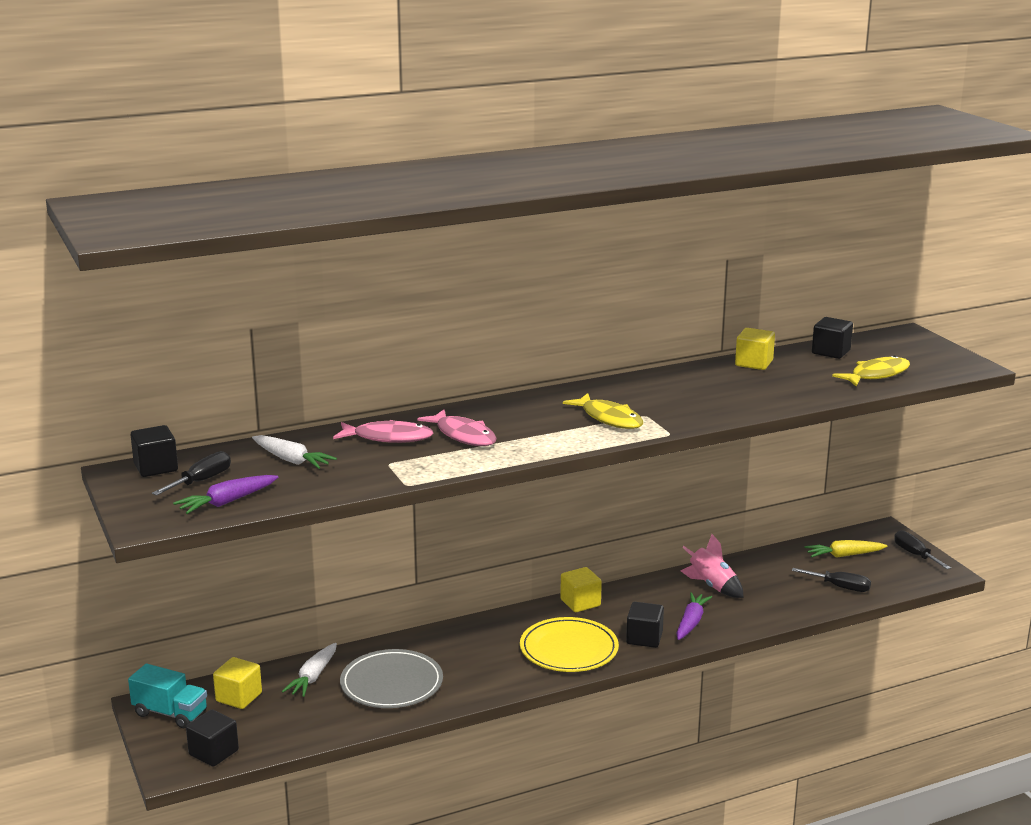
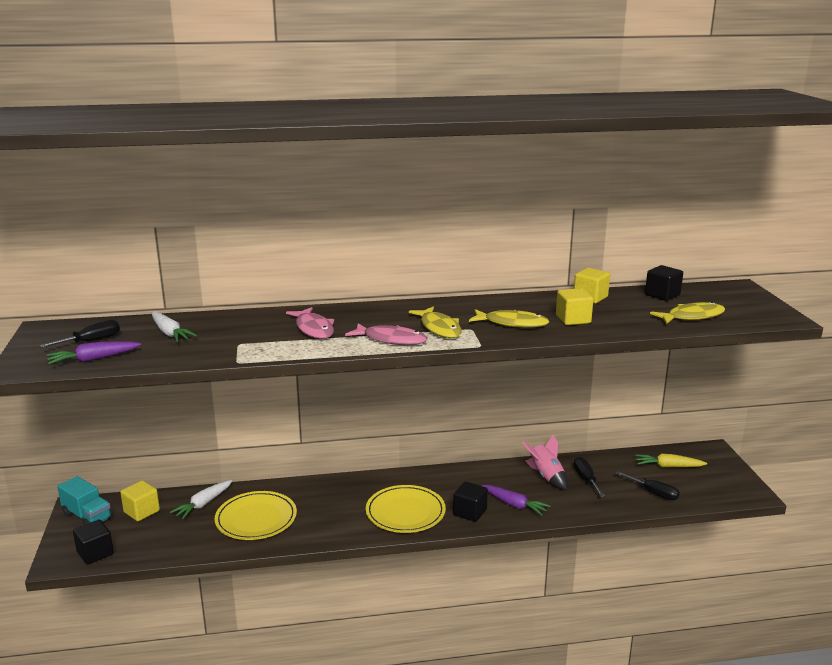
camera: 15 degrees right, 0 degrees up
(156, 467) = (70, 328): black cube -> none
(388, 438) = (256, 324): pink fish -> pink fish (391, 340)
(391, 683) = (256, 519): grey plate -> yellow plate
(580, 603) = (434, 475): yellow cube -> yellow cube (573, 319)
(687, 404) = (512, 323): none -> yellow fish
(691, 622) = (514, 505): purple carrot -> purple carrot turned 90 degrees clockwise
(915, 554) = (731, 474): black screwdriver -> black screwdriver (586, 479)

